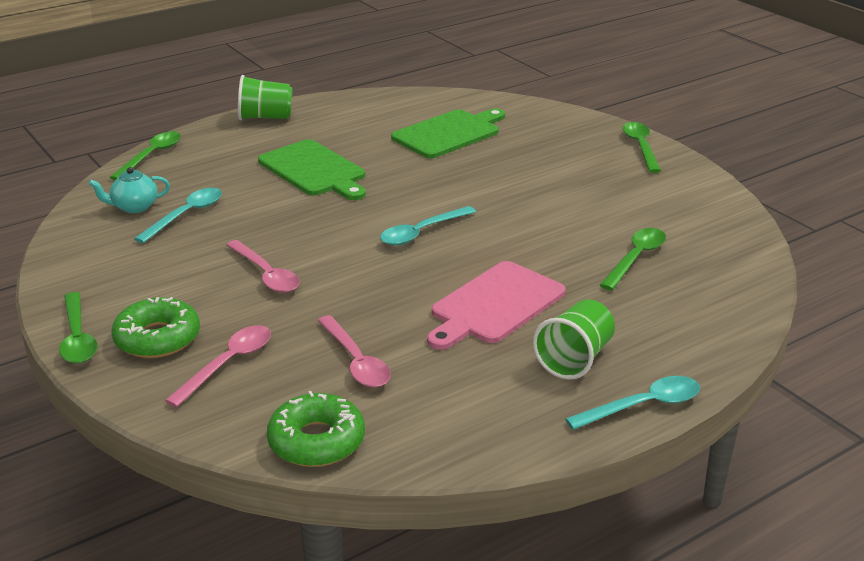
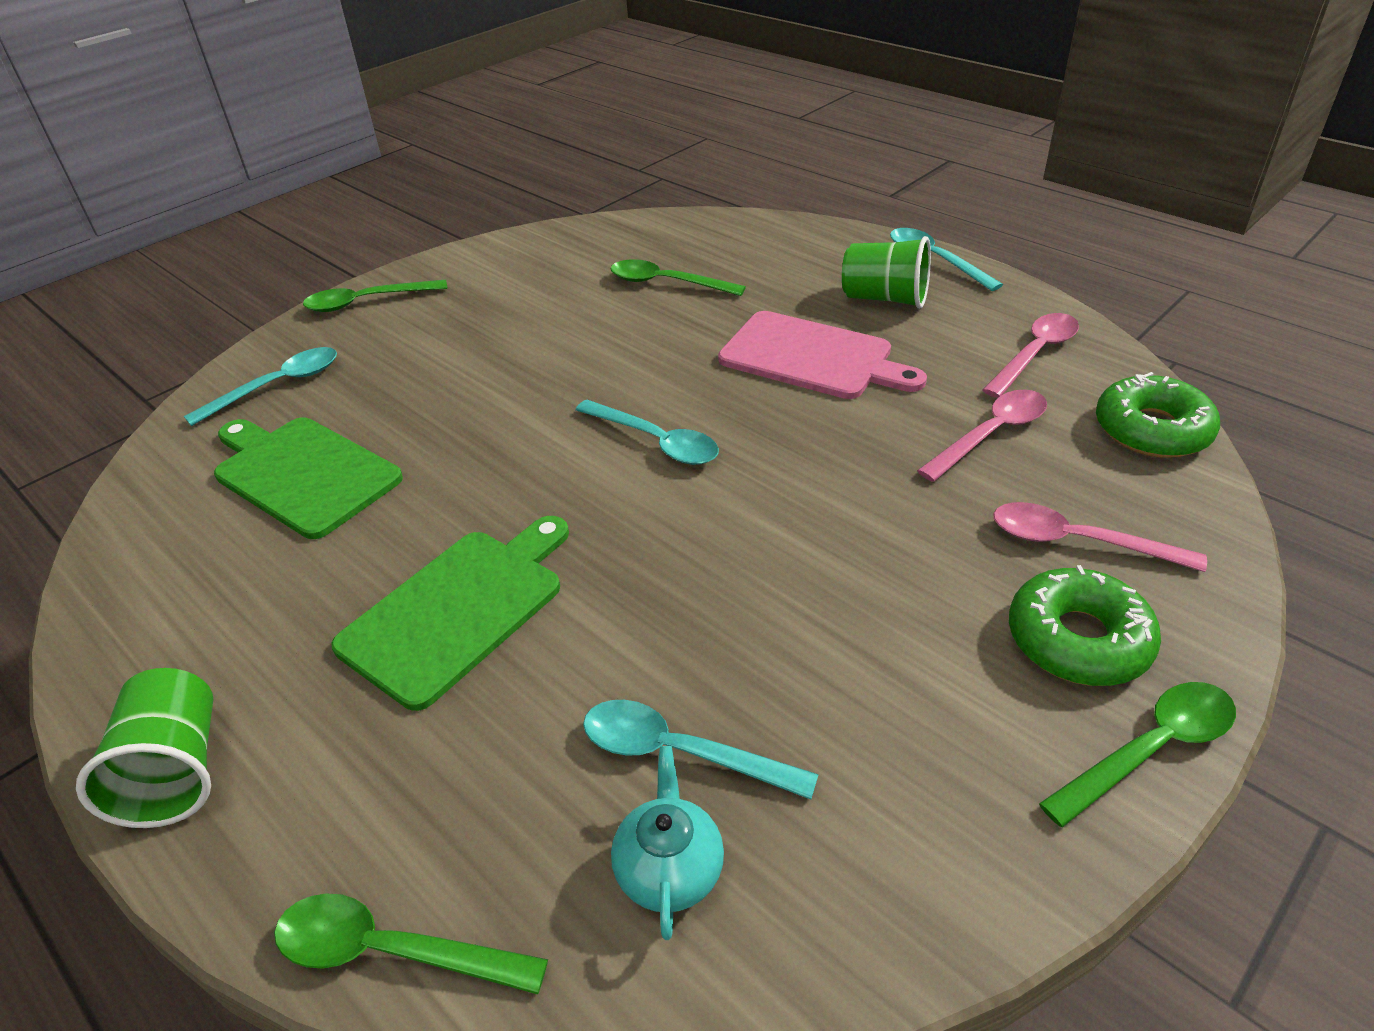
camera: 100 degrees left, 10 degrees up
(134, 207) = (669, 869): turquoise teapot -> turquoise teapot turned 150 degrees counterclockwise
(266, 274) = (840, 570): pink spoon -> pink spoon (1035, 354)
(542, 124) = (277, 386): none -> turquoise spoon

